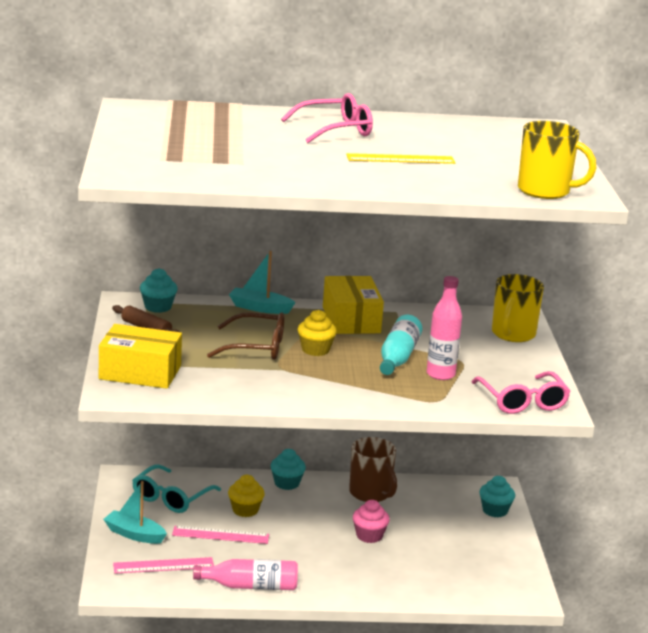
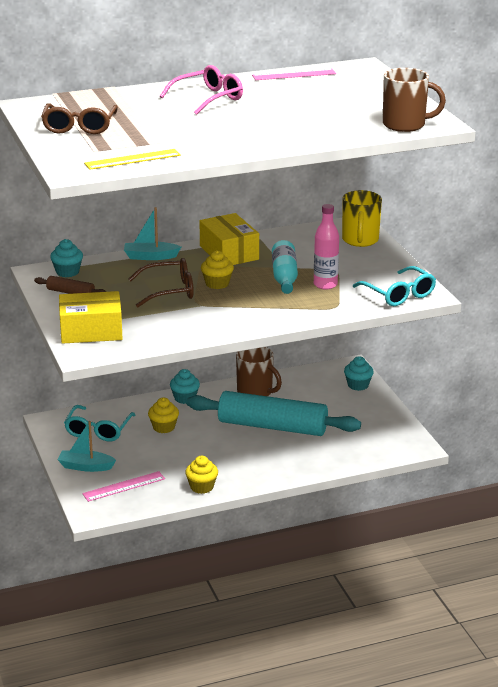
camera: 15 degrees left, 5 degrees up
(167, 134) = (79, 127): none -> brown glasses
(220, 535) = (155, 452): pink ruler -> pink ruler (294, 75)
(250, 586) = (202, 487): pink bottle -> yellow cupcake
(369, 536) = (272, 426): pink cupcake -> turquoise rolling pin
(400, 159) = (278, 116): yellow ruler -> yellow ruler (132, 159)
(522, 401) = (399, 294): pink glasses -> turquoise glasses
(545, 191) = (405, 125): yellow mug -> brown mug

